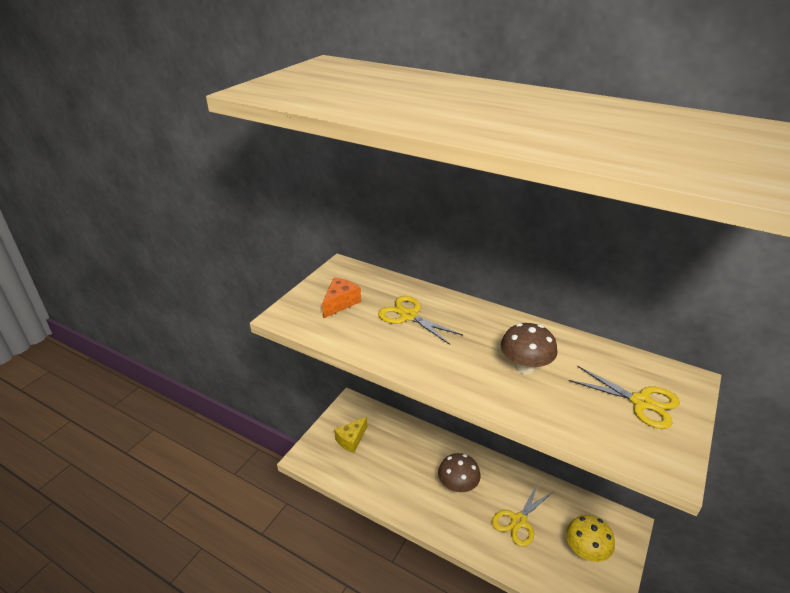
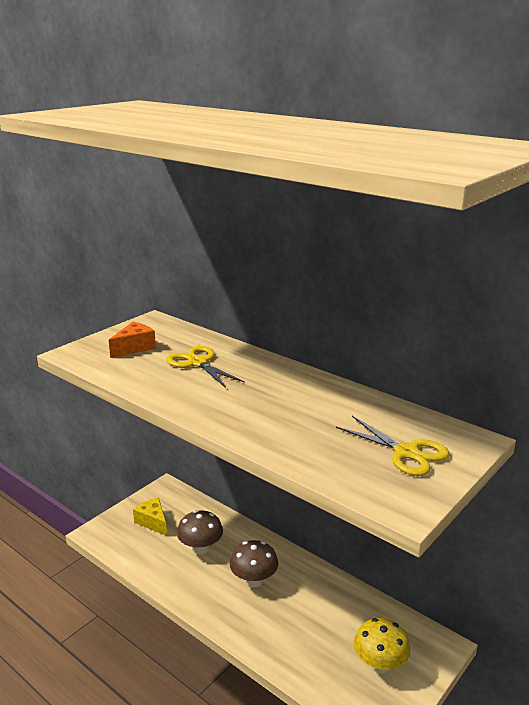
camera: 10 degrees right, 10 degrees down
(351, 439) = (153, 522): yellow cheese -> yellow cheese turned 90 degrees clockwise
(518, 521) = (311, 623): yellow scissors -> none
(525, 367) = (295, 413): brown mushroom -> brown mushroom (200, 548)

